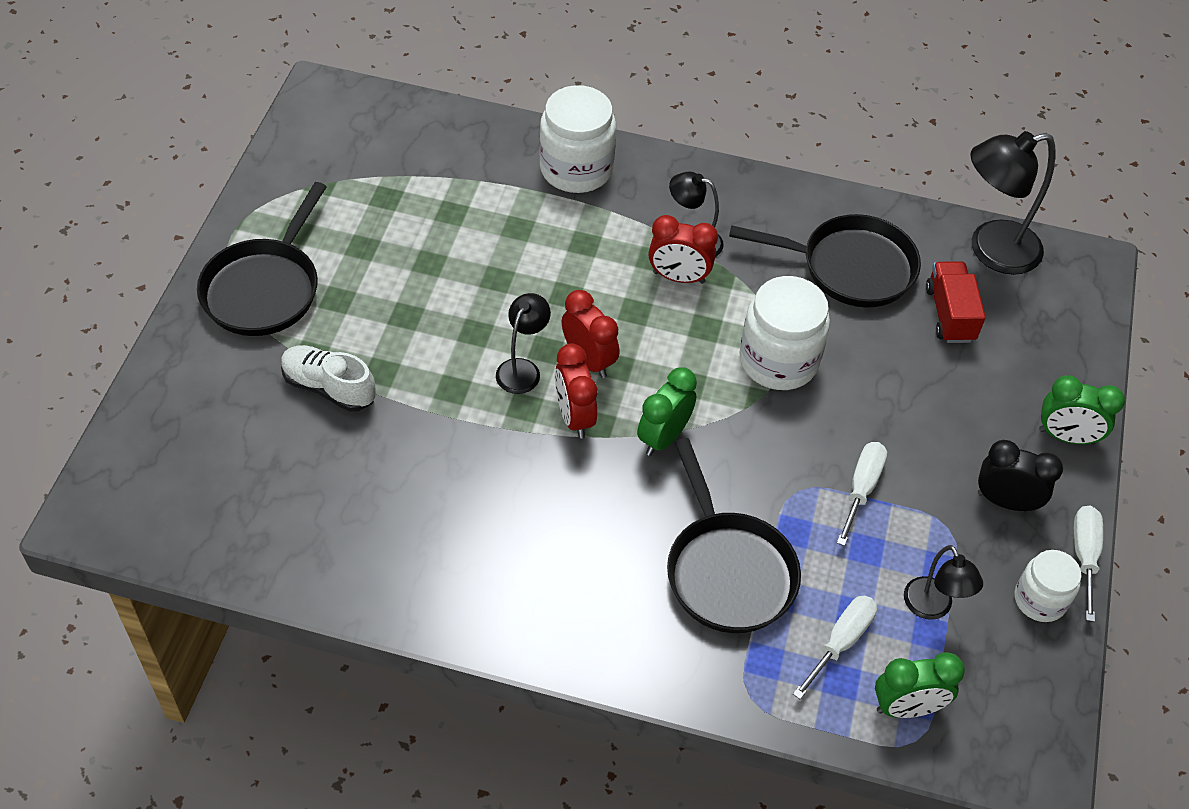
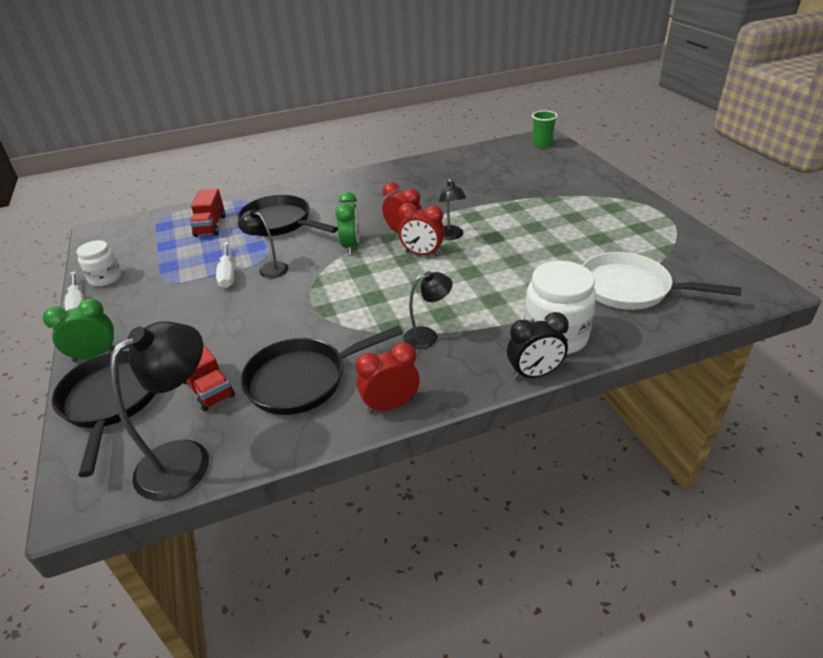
camera: 150 degrees right, 15 degrees down
(126, 498) = (542, 144): none -> green cup
(264, 289) = (610, 205): black pan -> black pan (112, 400)
(329, 387) = (524, 193): white shoe -> none
(437, 169) = (630, 289): none -> white pan
(679, 277) = (415, 312): red clock -> red clock (390, 405)
(778, 361) = (315, 303): white jar -> none
(840, 642) = (210, 226): white screwdriver -> red truck
(907, 708) = (169, 222): green clock -> none
(932, 608) = (167, 252): black lamp -> black lamp (269, 268)
(1005, 501) = (134, 306): black clock -> black clock (534, 374)

